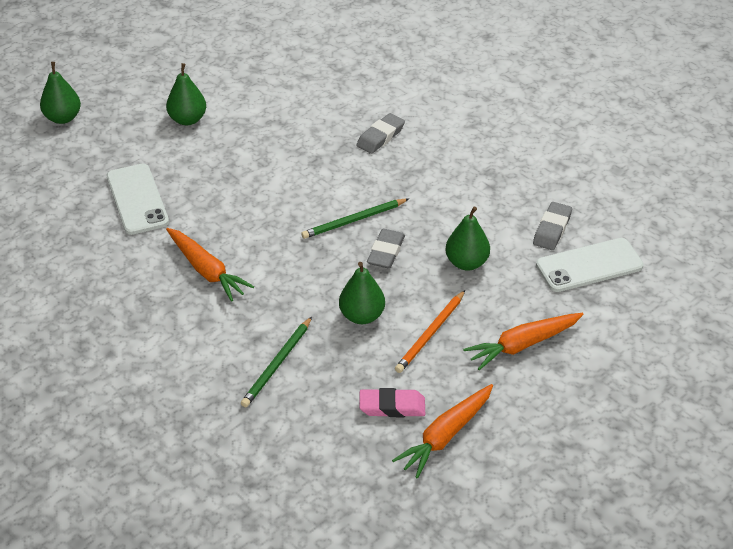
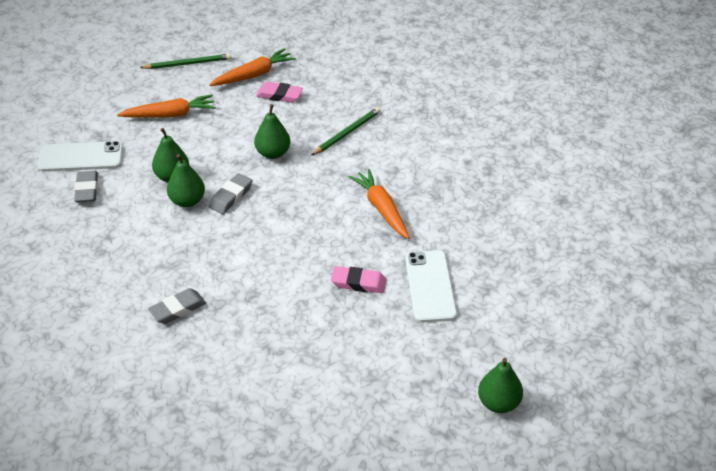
camera: 165 degrees left, 0 degrees up
(188, 119) = (364, 372): green pear -> green pear (187, 201)
(212, 190) = (358, 283): none -> pink eraser
(353, 220) = (244, 228): green pencil -> green pencil (188, 64)
(430, 334) = (229, 133): orange pencil -> none
(552, 229) = (87, 190): grey eraser -> grey eraser turned 45 degrees counterclockwise

